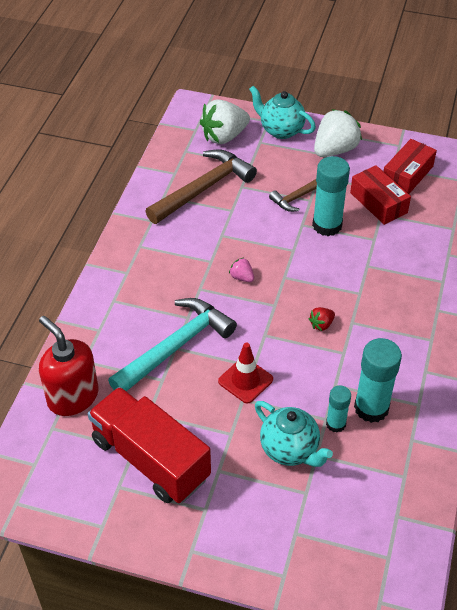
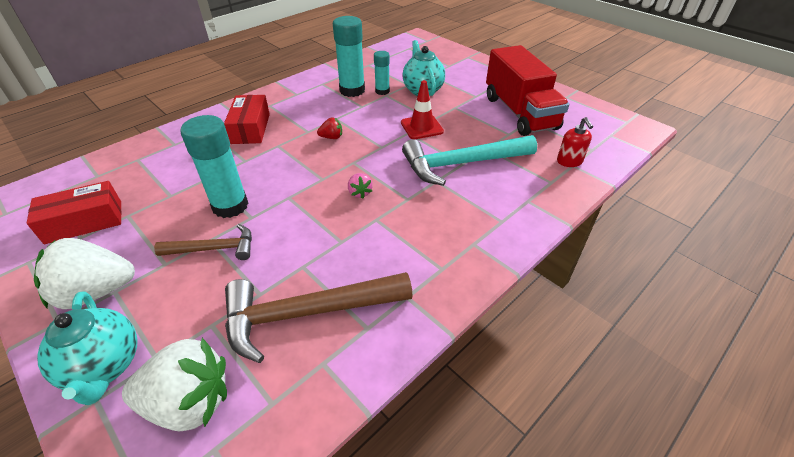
camera: 150 degrees left, 5 degrees down
(73, 397) = (569, 161): red soap dispenser -> red soap dispenser, size x0.53
(378, 203) = (155, 206): red box -> red box (250, 128)

